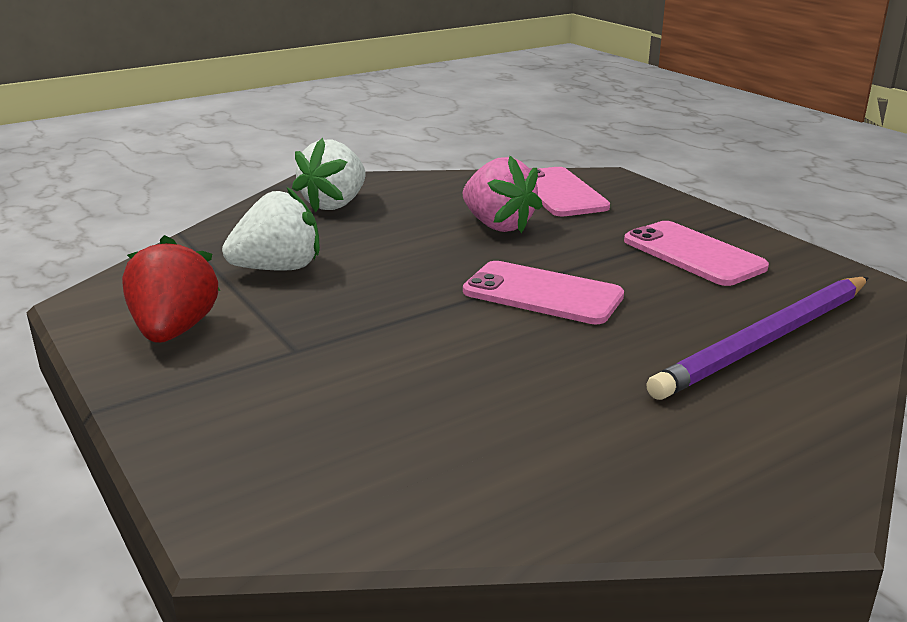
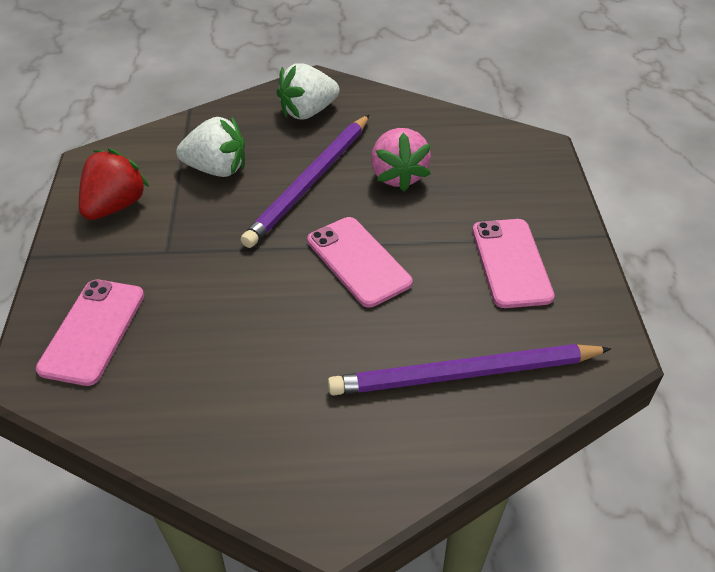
camera: 30 degrees right, 20 degrees up
(407, 252) = (310, 182): none -> purple pencil
(559, 193) = (481, 153): pink phone -> pink phone (93, 331)

